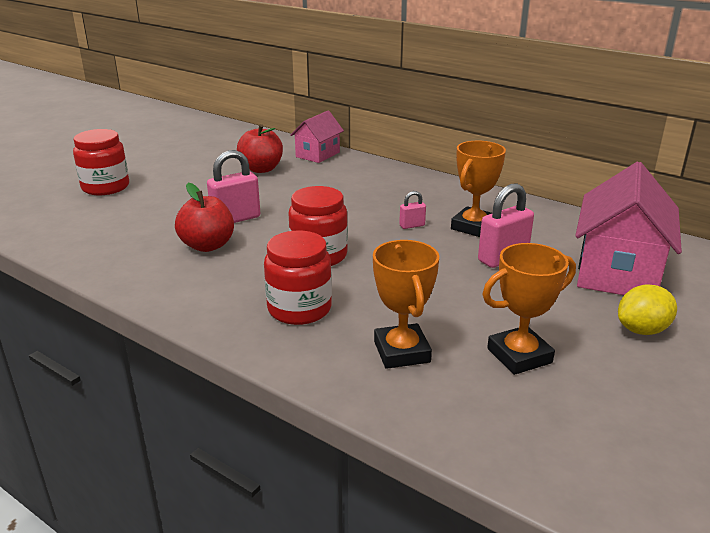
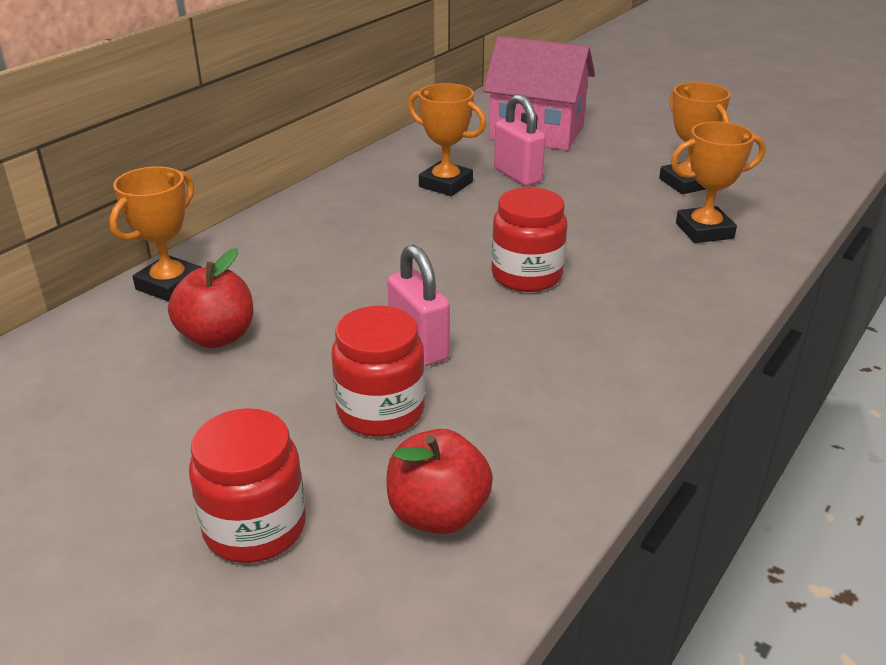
camera: 90 degrees left, 5 degrees up
(207, 245) = (508, 363): red apple -> red apple (438, 514)
(299, 309) = (650, 284): red jar -> red jar (380, 411)
(317, 154) = (170, 285): pink house -> orange trophy
(412, 225) = (442, 217): pink padlock -> none
(642, 330) = (629, 136): yellow lemon -> none

